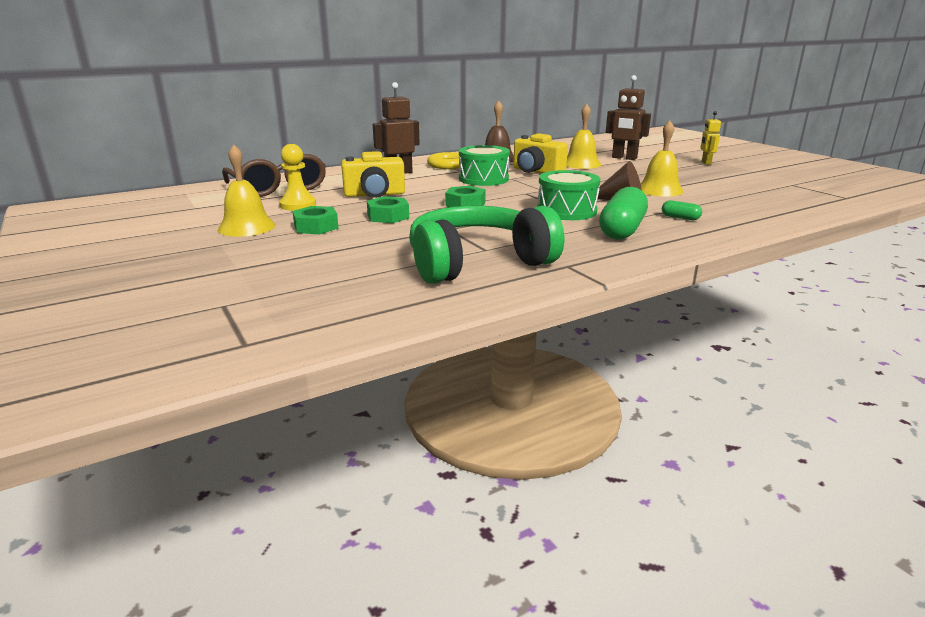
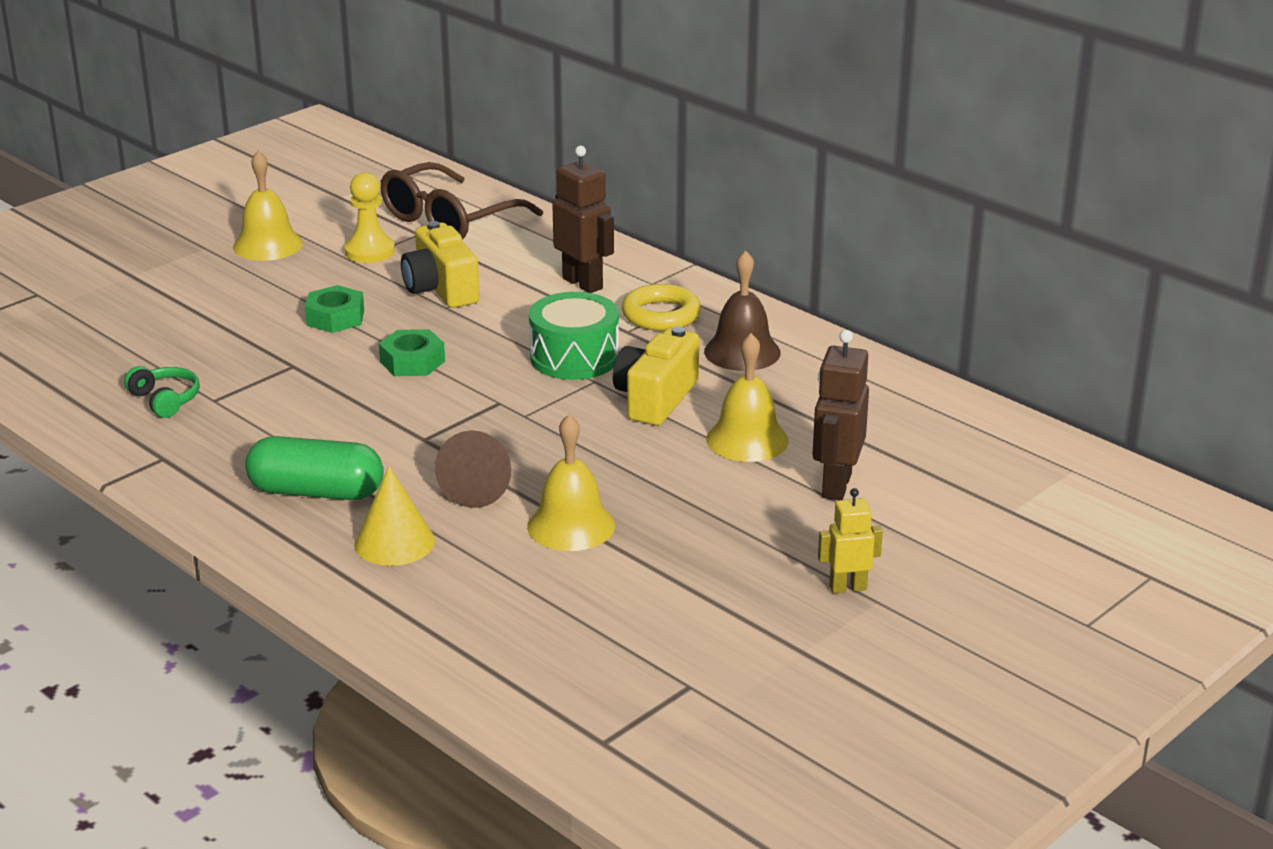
camera: 75 degrees right, 5 degrees up
(316, 227) = (278, 283): green nut -> none
(477, 262) = (165, 400): green headphones -> green headphones, size x0.41
(566, 211) = (403, 443): green drum -> none
(680, 218) = (394, 542): green capsule -> yellow cone

